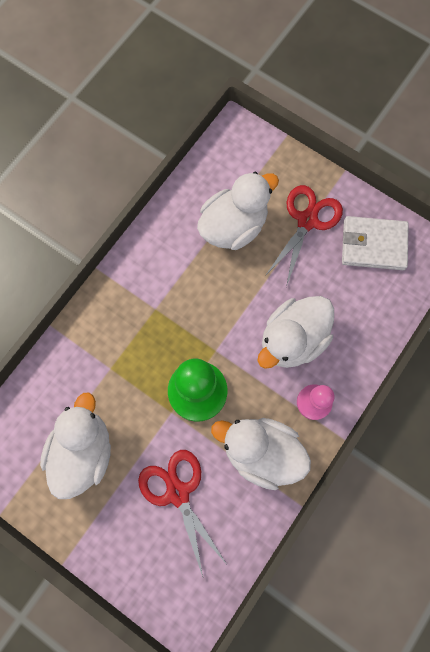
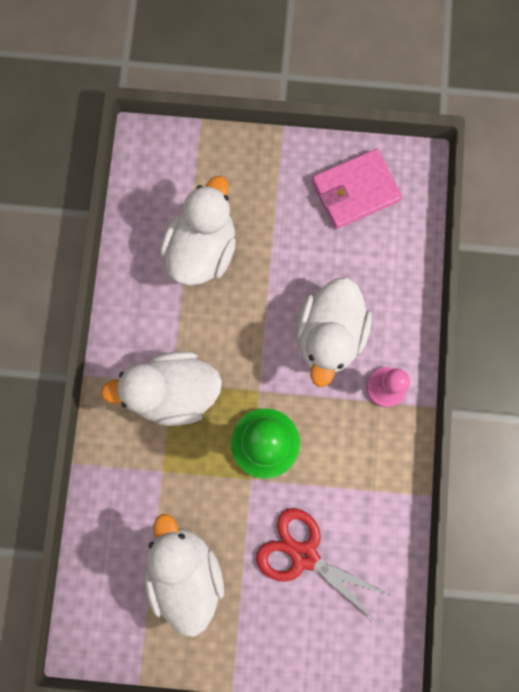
camera: 30 degrees left, 5 degrees up
(261, 452) = (362, 466): white duck -> white duck (174, 392)
(307, 220) = (274, 202): red scissors -> none
(373, 245) = (355, 191): white wallet -> pink wallet

